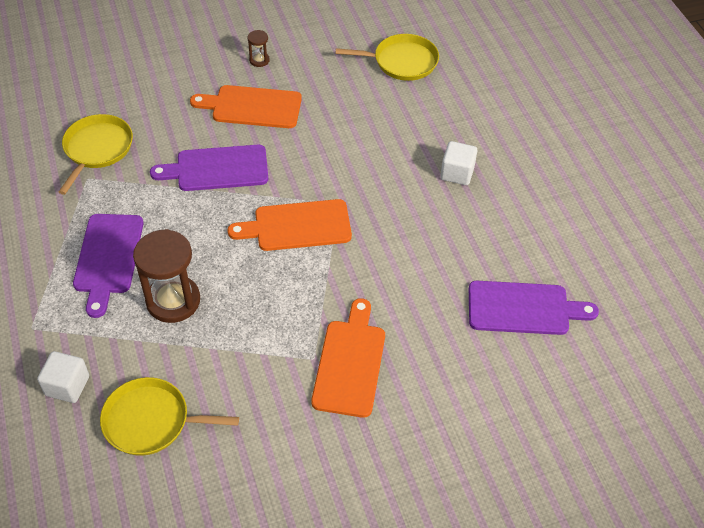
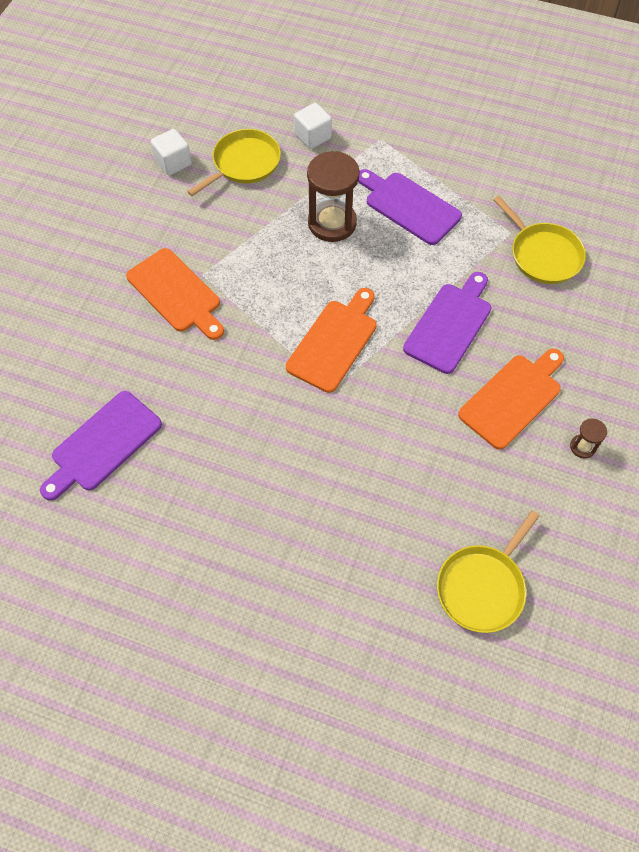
camera: 130 degrees right, 10 degrees up
(457, 173) = (284, 512): white cube -> white cube (173, 162)

